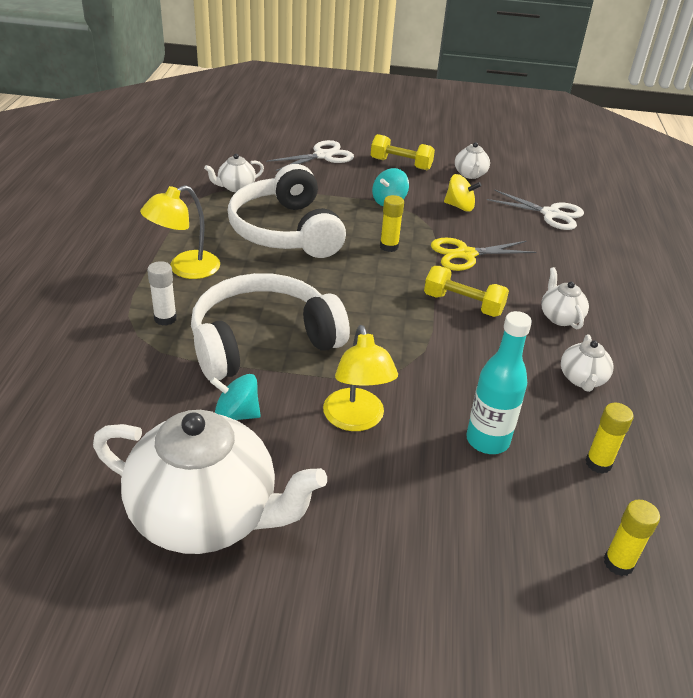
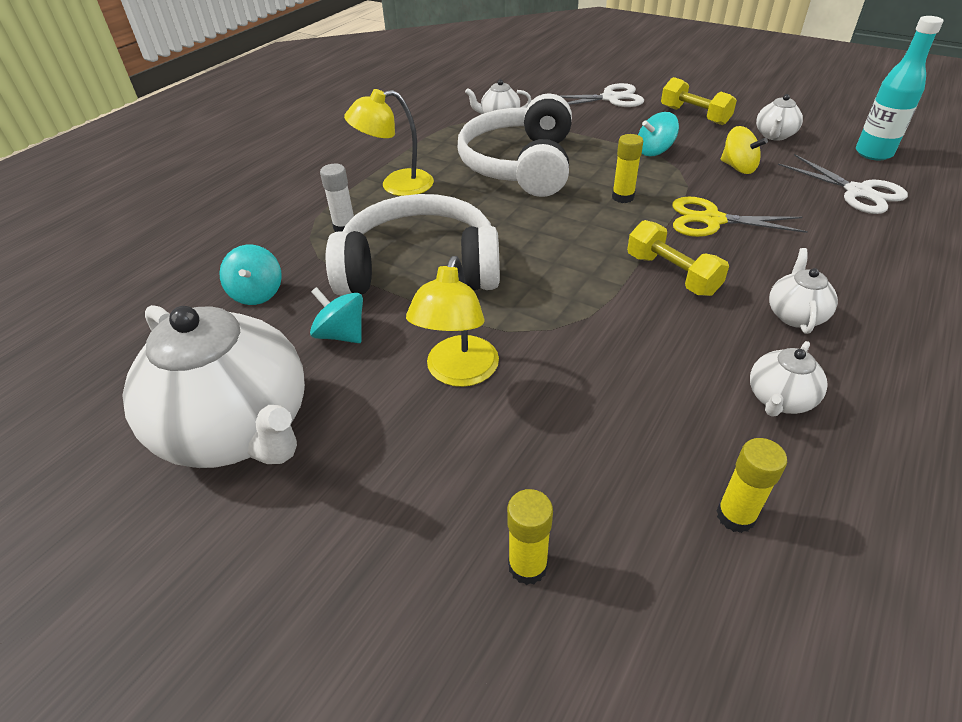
camera: 30 degrees right, 5 degrees up
(127, 398) = (257, 293): none -> turquoise spinning top
(487, 440) = (598, 440): turquoise bottle -> turquoise bottle (873, 153)
(618, 563) = (680, 667): yellow glue stick -> yellow glue stick (527, 566)

